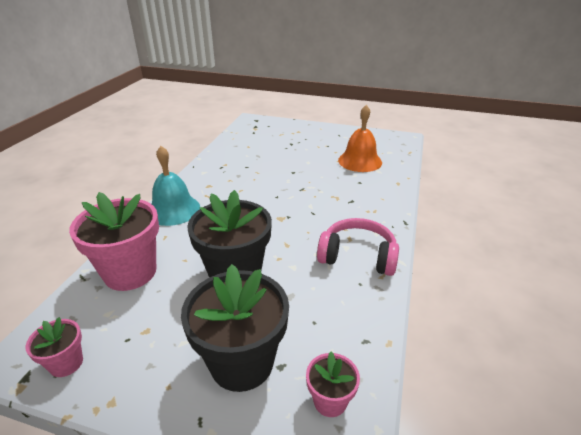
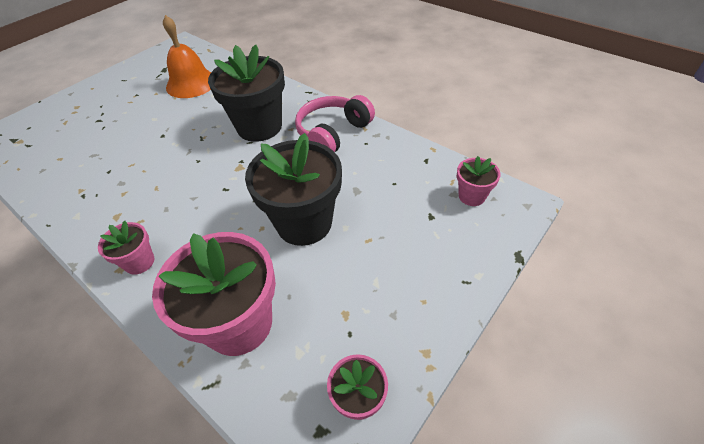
camera: 65 degrees left, 15 degrees up
(173, 210) = (139, 262): turquoise bell -> pink flower pot
(241, 362) = (417, 241): black flower pot -> black flower pot (259, 127)

